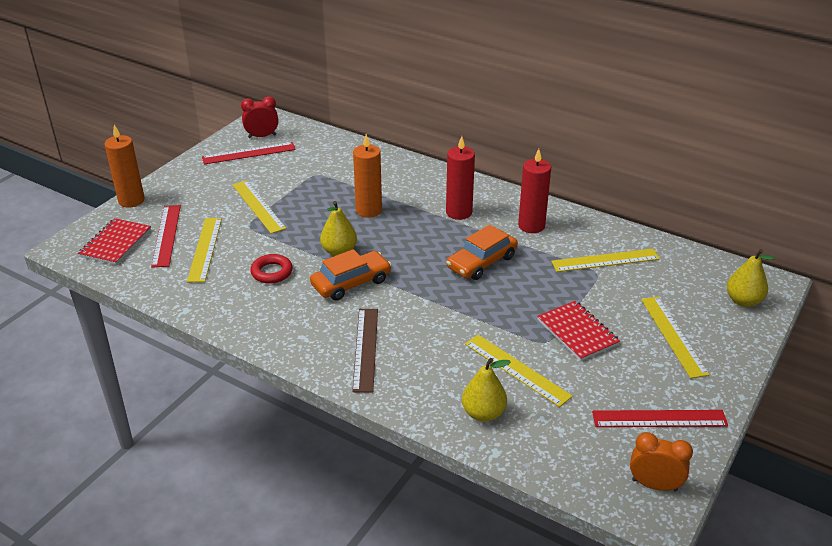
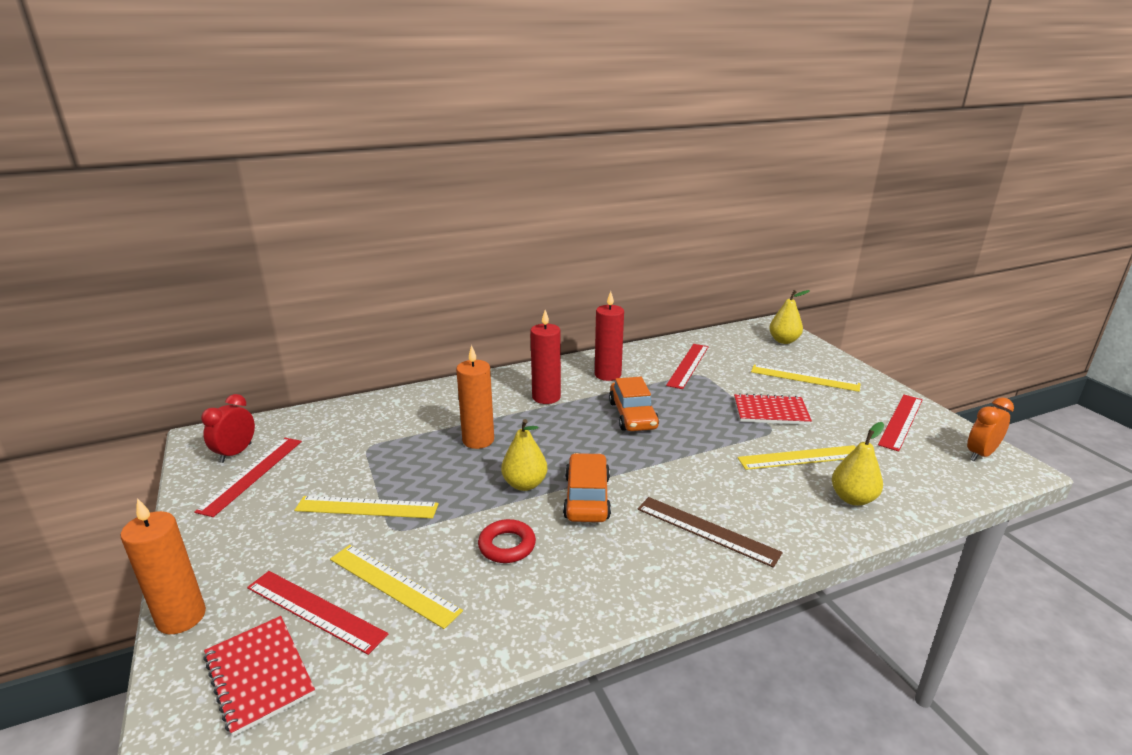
camera: 55 degrees left, 10 degrees down
(605, 260) = (688, 365): yellow ruler -> red ruler

